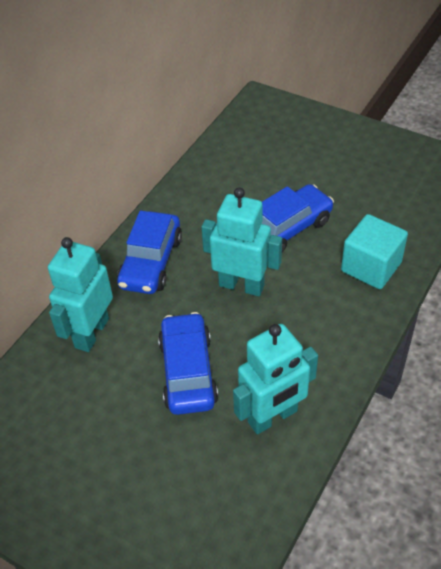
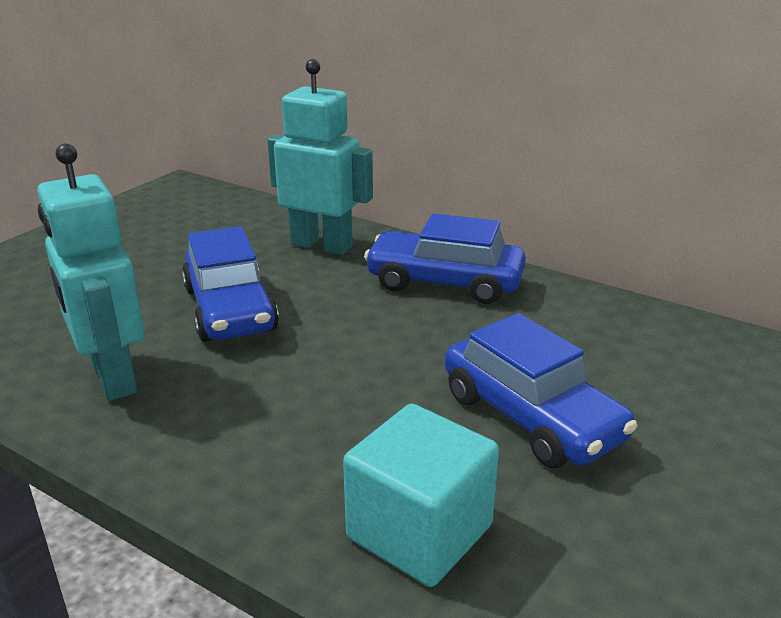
camera: 90 degrees right, 20 degrees down
(188, 372) = (230, 309): blue car -> blue car turned 75 degrees clockwise
(241, 285) = (387, 359): turquoise robot -> none

